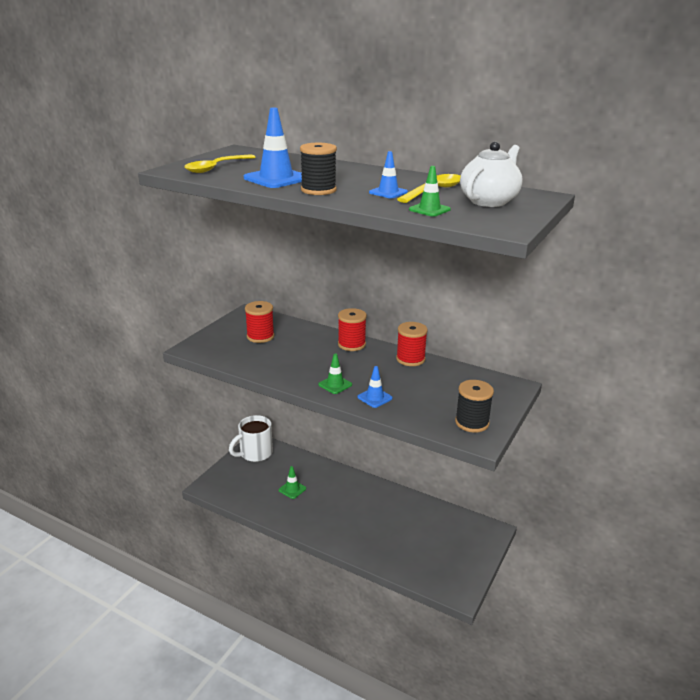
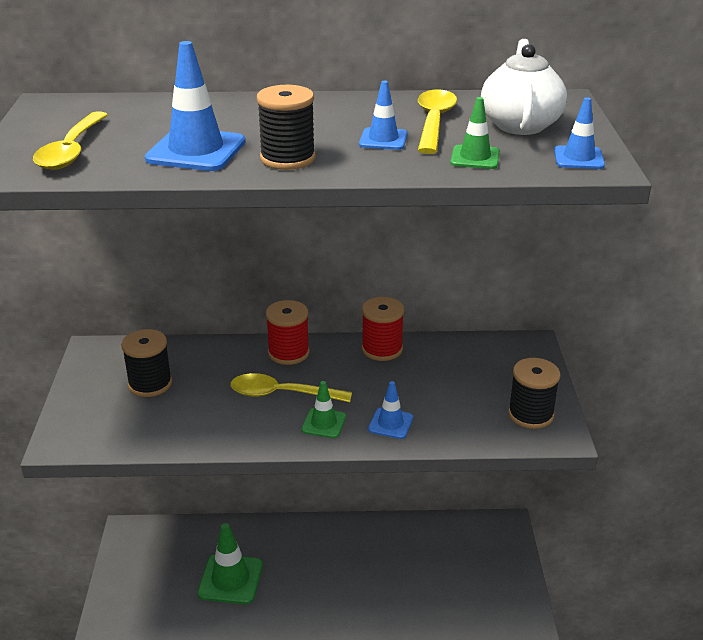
camera: 30 degrees left, 5 degrees up
(255, 453) = (138, 548): white mug -> none
(260, 336) = (150, 384): red spool -> black spool
(292, 489) = (230, 579): green traffic cone -> green traffic cone, size x1.78
(326, 363) = (281, 394): none -> yellow spoon
(498, 222) = (578, 158): none -> blue traffic cone

